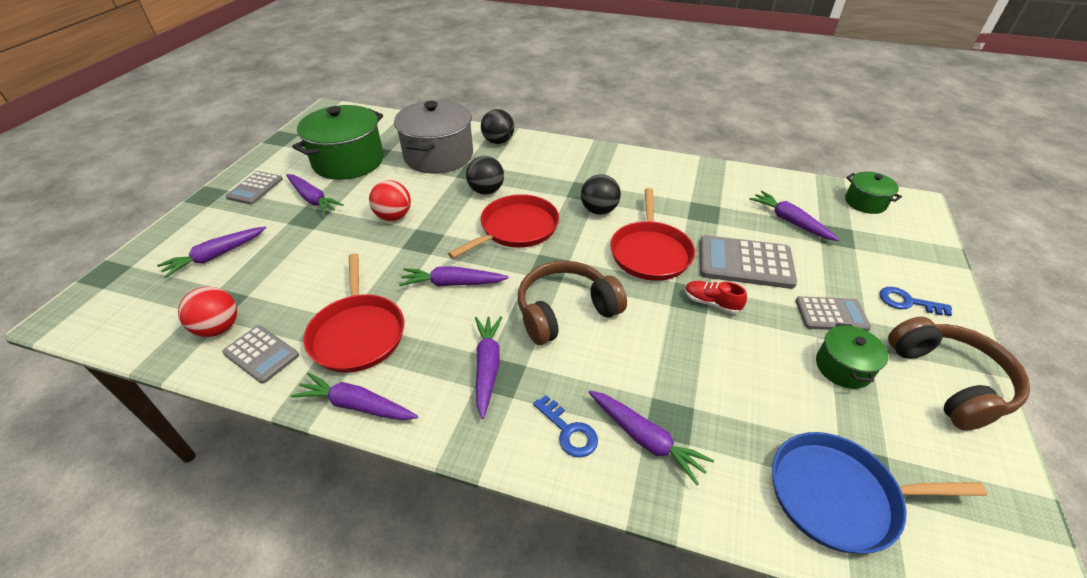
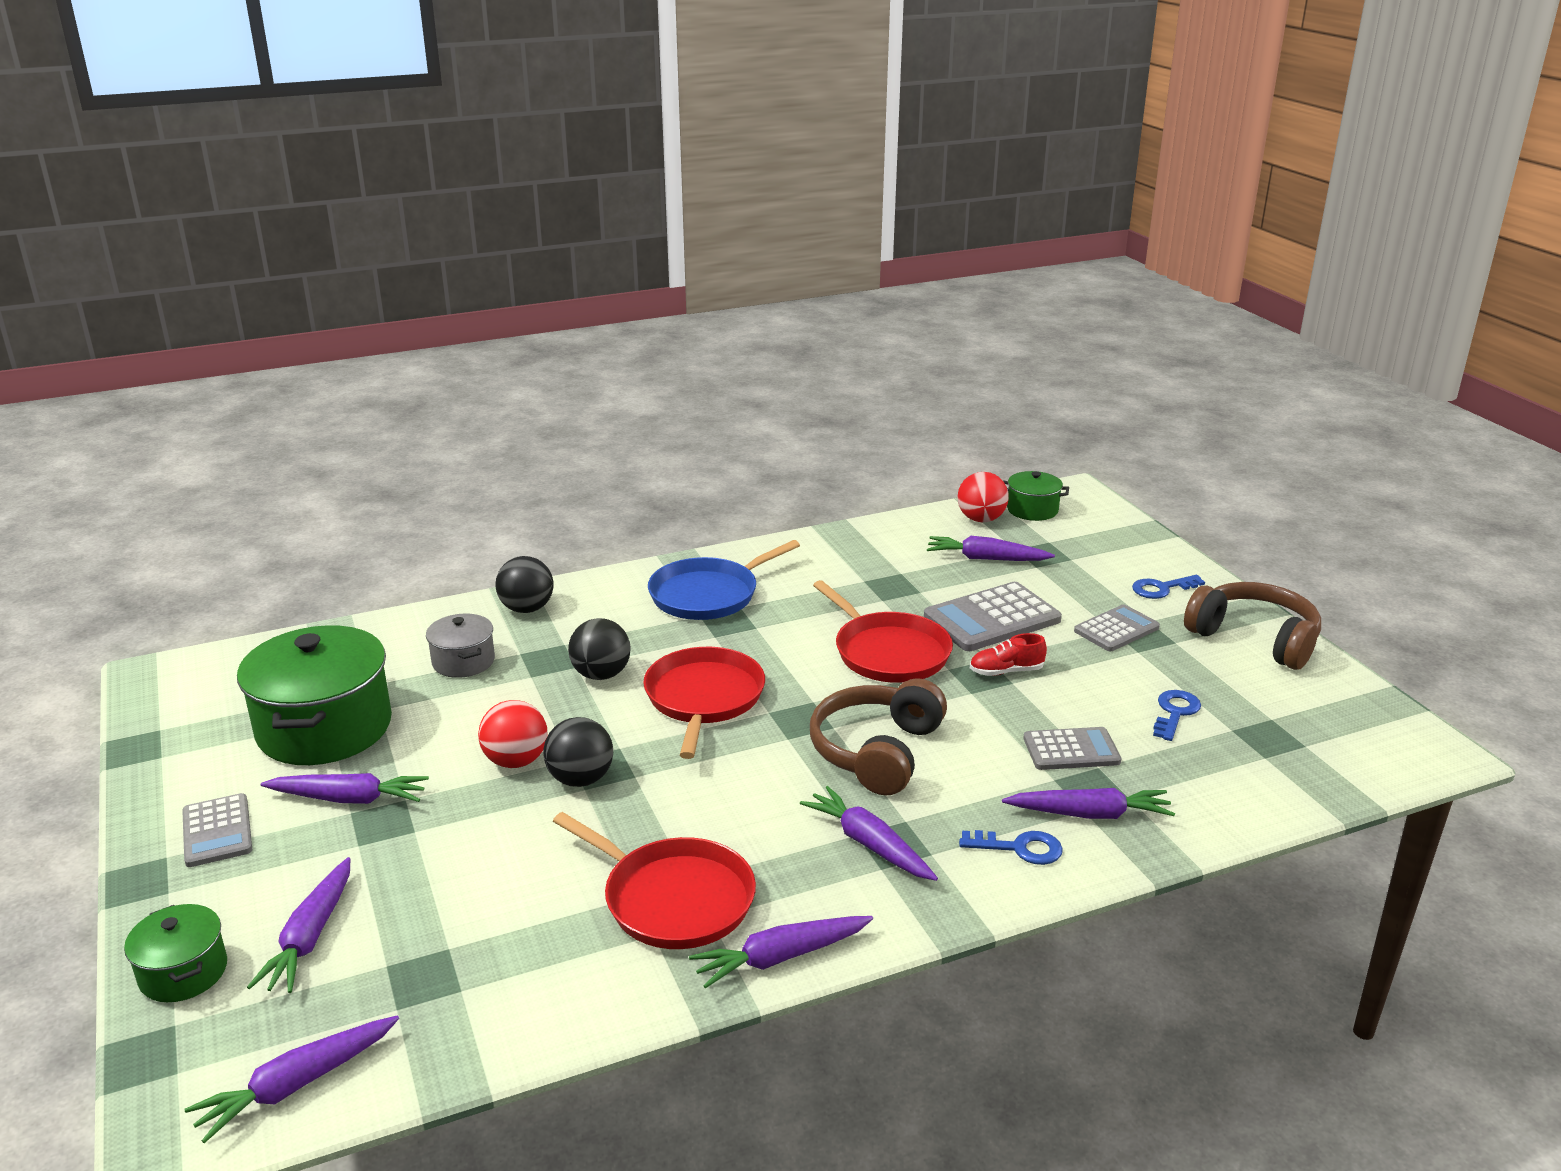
camera: 40 degrees left, 15 degrees down
(219, 328) = (470, 1000): red ball -> red ball (981, 519)
(261, 354) = (581, 987): grey calculator -> grey calculator (1071, 750)
(438, 156) = (463, 661): grey pot -> grey pot, size x0.51
(452, 283) = (711, 791): purple carrot -> purple carrot (296, 1085)
(599, 210) = (775, 634): black ball -> black ball (580, 779)
(805, 402) = (1175, 712): none -> blue key
(839, 496) = (1270, 766): blue pan -> blue pan (708, 594)
(843, 367) = (1172, 669): green pot -> green pot (183, 972)

